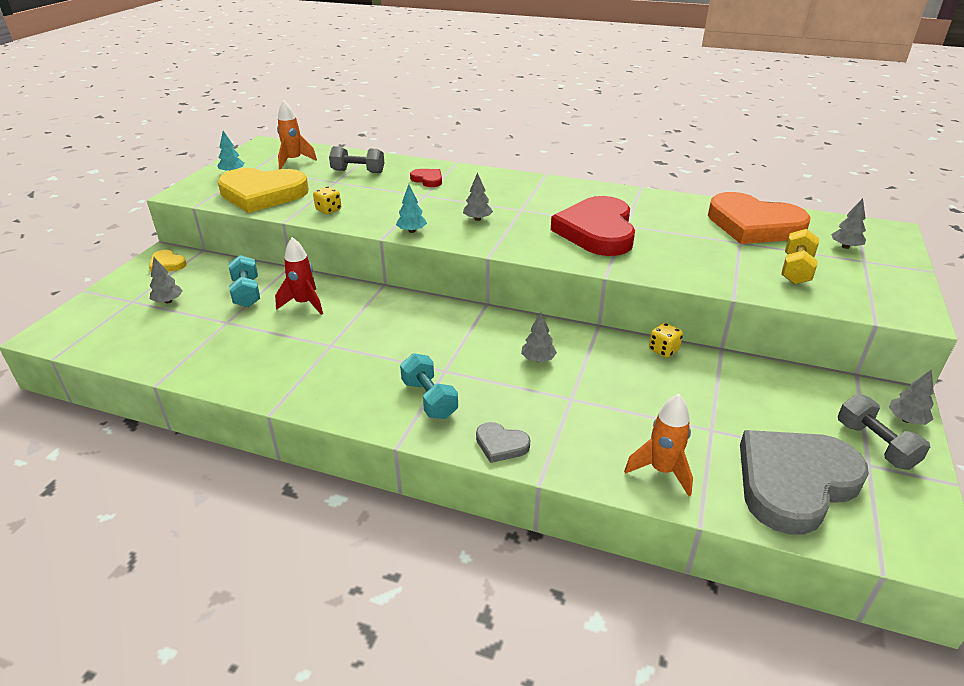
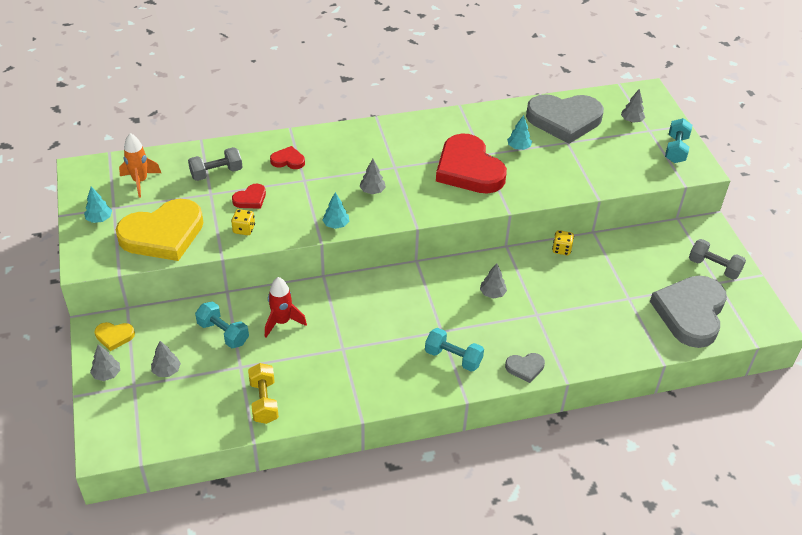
camera: 35 degrees left, 10 degrees up
(362, 193) = (250, 199): none -> red heart
(662, 471) = (623, 340): orange rocket -> none
(674, 231) = (518, 147): none -> turquoise tree
(753, 225) = (564, 120): orange heart -> grey heart
(796, 270) = (617, 156): yellow dumbbell -> yellow dumbbell (264, 401)
(890, 287) = (676, 149): none -> turquoise dumbbell
(906, 419) = (719, 241): grey tree -> grey tree (107, 374)

